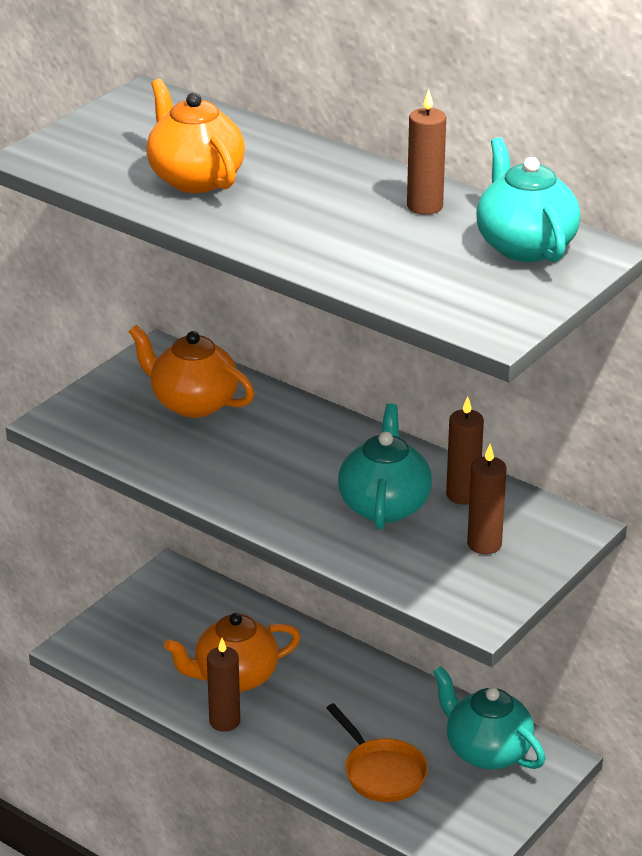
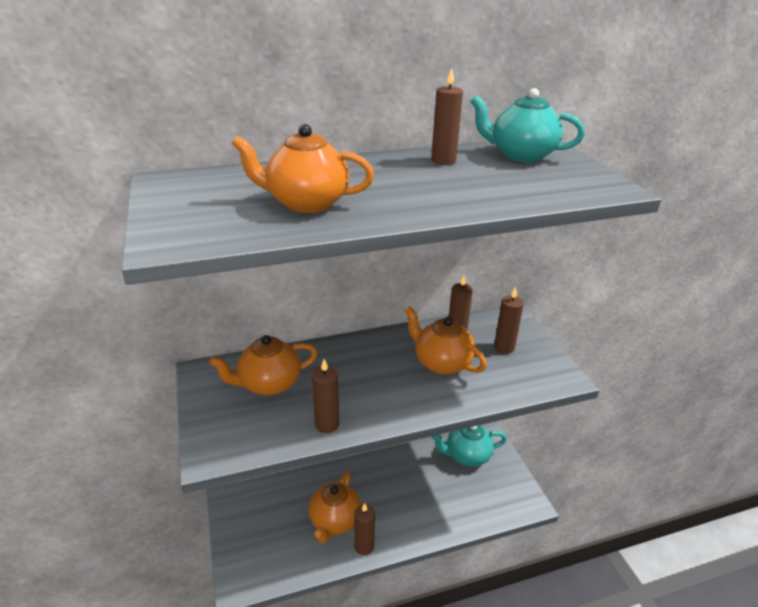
camera: 55 degrees left, 0 degrees up
(176, 470) = (327, 424): none -> brown candle
(381, 772) = (453, 502): orange pan -> none
(384, 505) = (441, 362): turquoise teapot -> orange teapot

